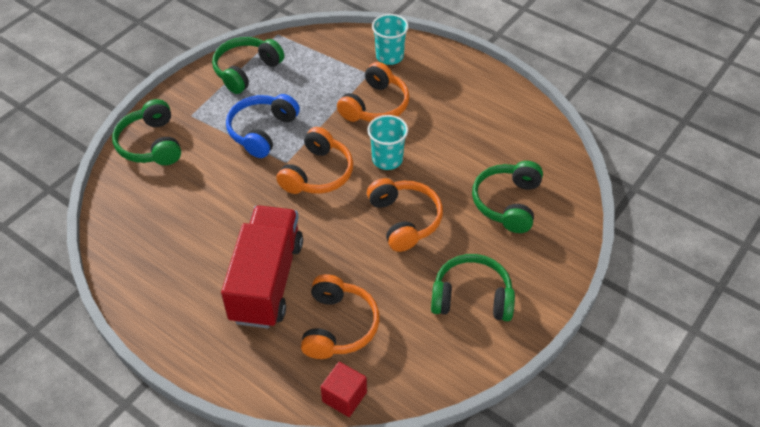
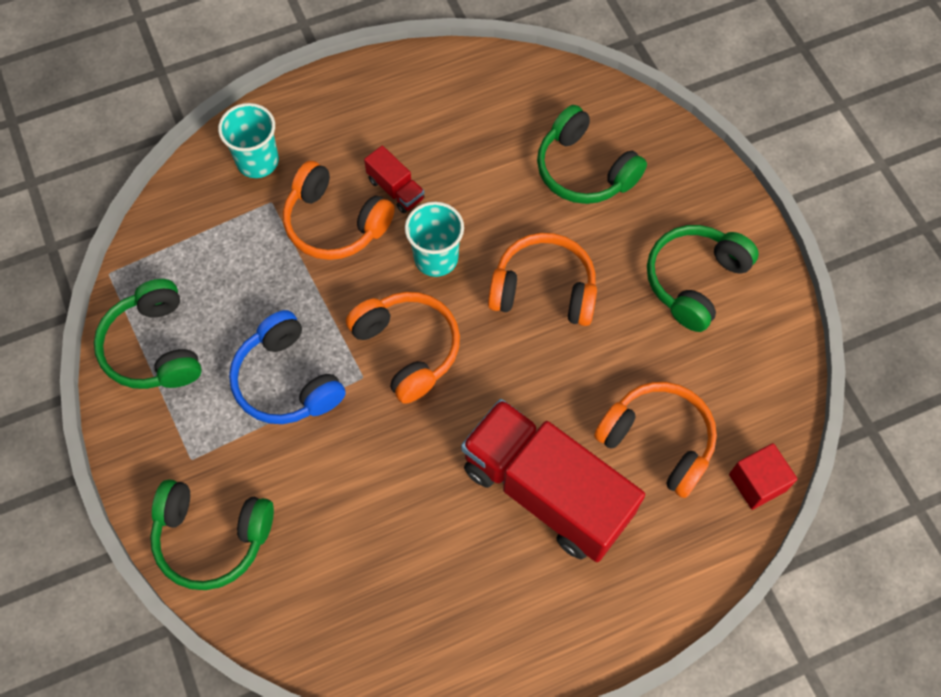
camera: 60 degrees left, 15 degrees up
(375, 105) = (335, 223): orange headphones -> orange headphones turned 150 degrees clockwise
(419, 121) = (395, 189): none -> red truck

